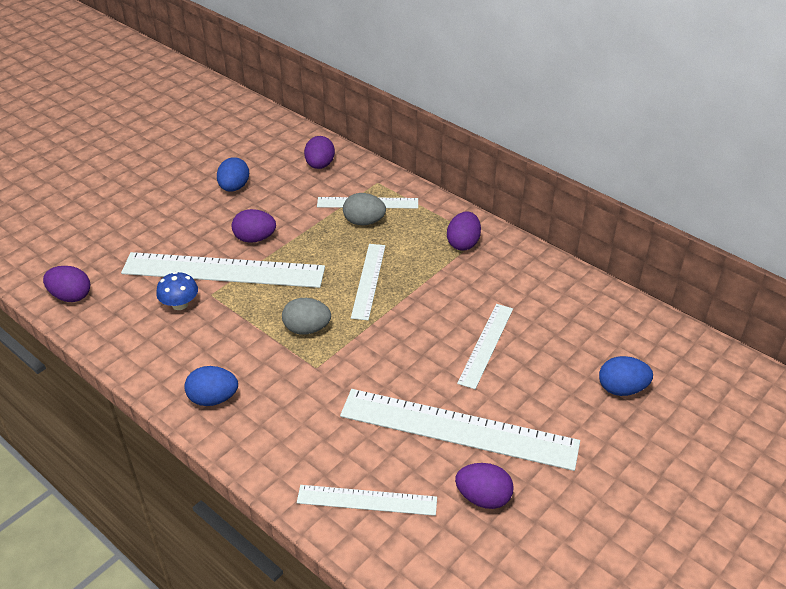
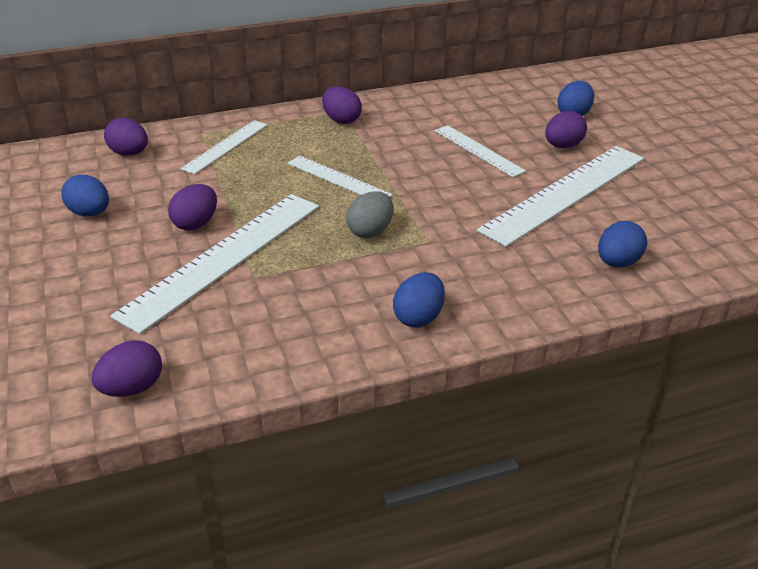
camera: 60 degrees left, 5 degrees down
(180, 304) = (246, 302): blue mushroom -> none
(364, 222) = (251, 156): grey egg -> none
(367, 500) = (617, 262): white ruler -> blue egg
(483, 498) = (648, 206): purple egg -> purple egg (563, 146)

